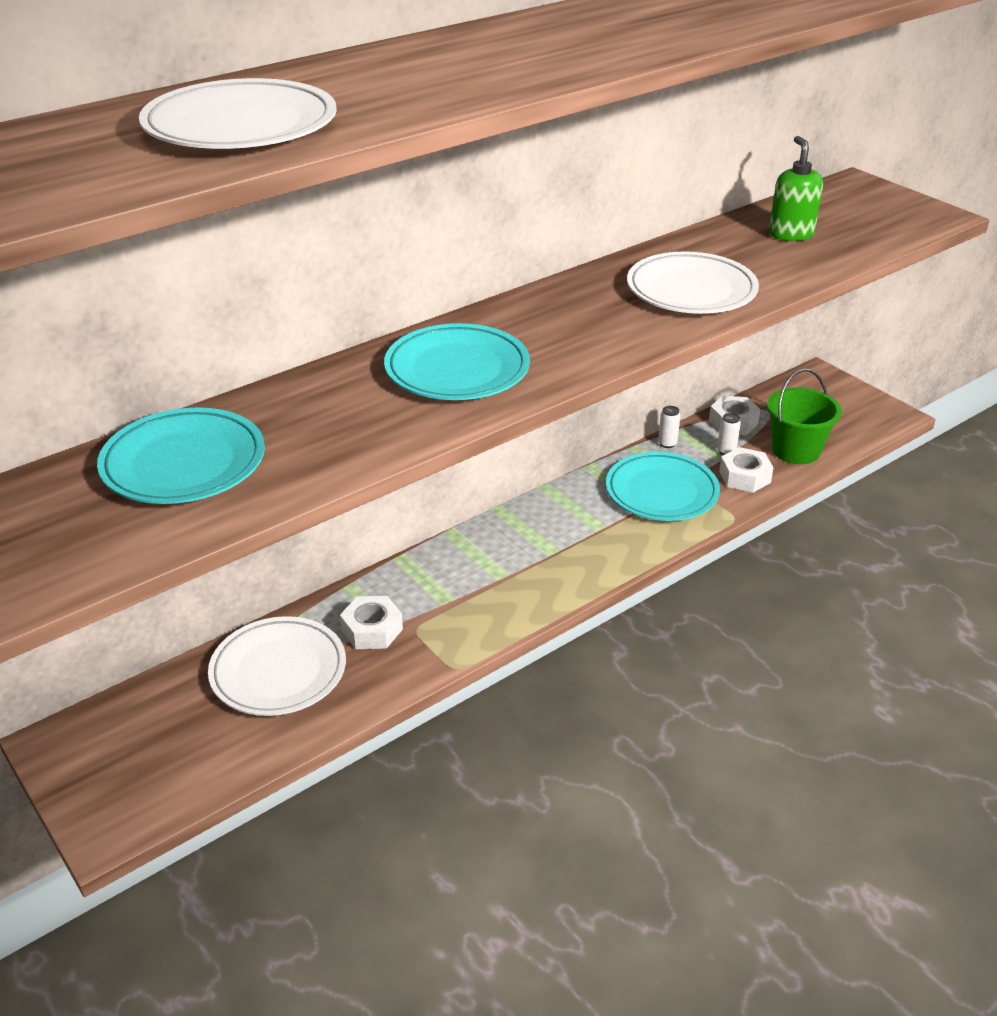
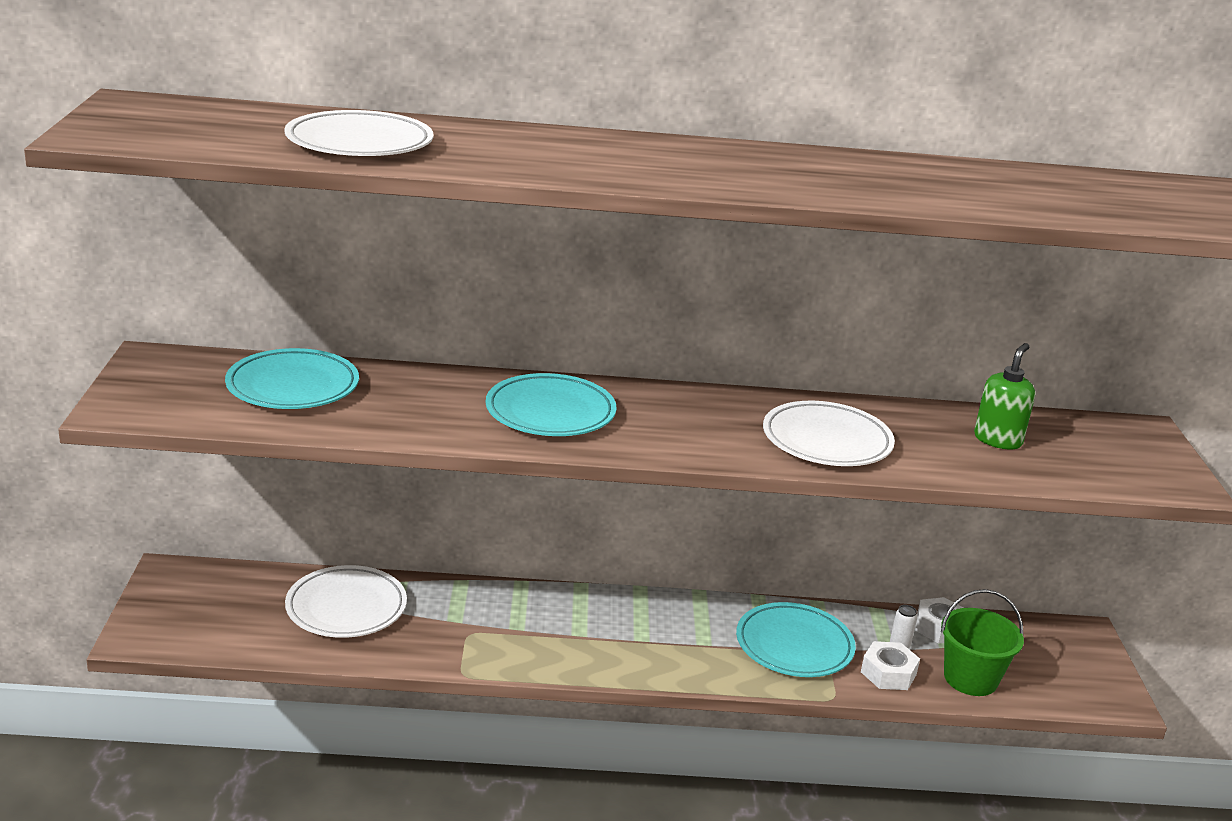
camera: 35 degrees right, 10 degrees down
(372, 630) = (439, 617): white nut -> none
(667, 443) = (851, 613): white can -> none

